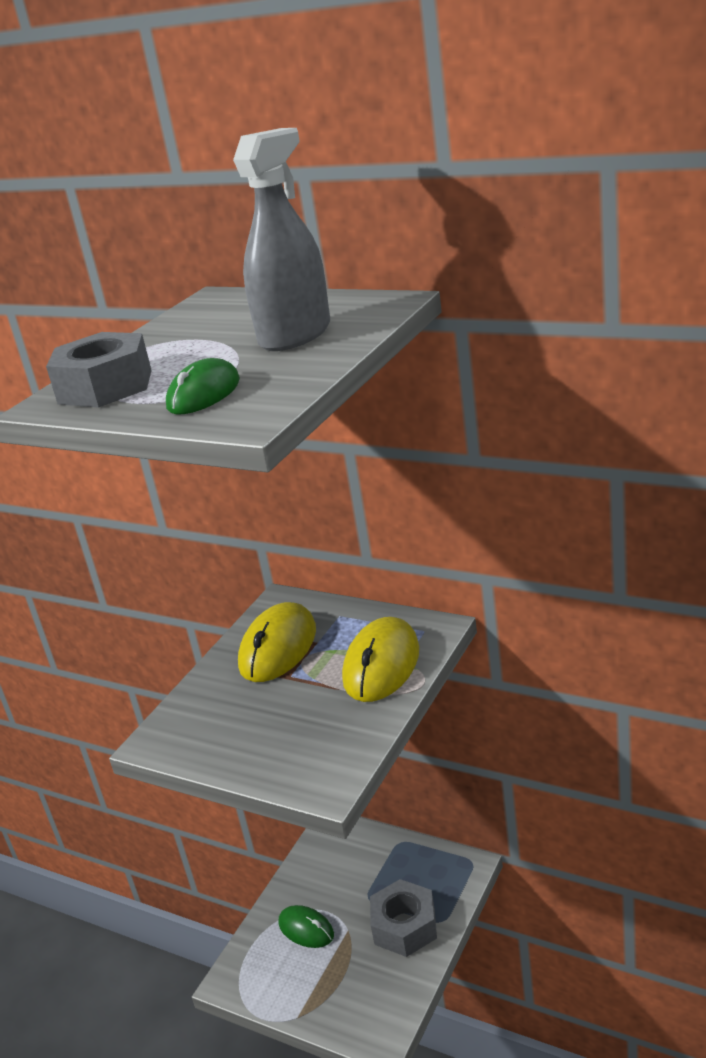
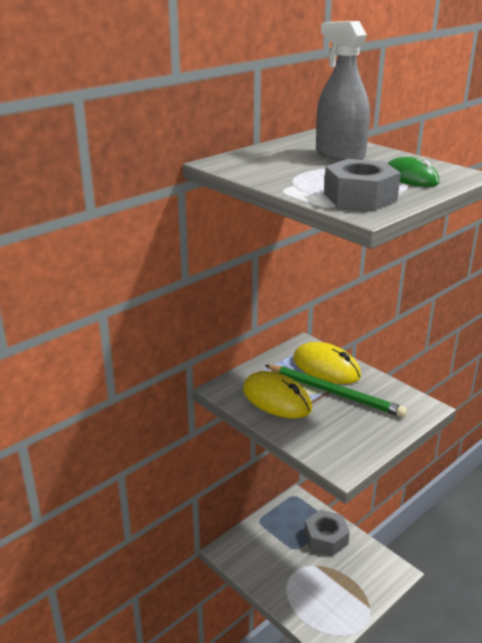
camera: 75 degrees left, 0 degrees up
(306, 929) = (304, 586): green mouse -> none
(319, 690) = (335, 393): none -> green pencil

